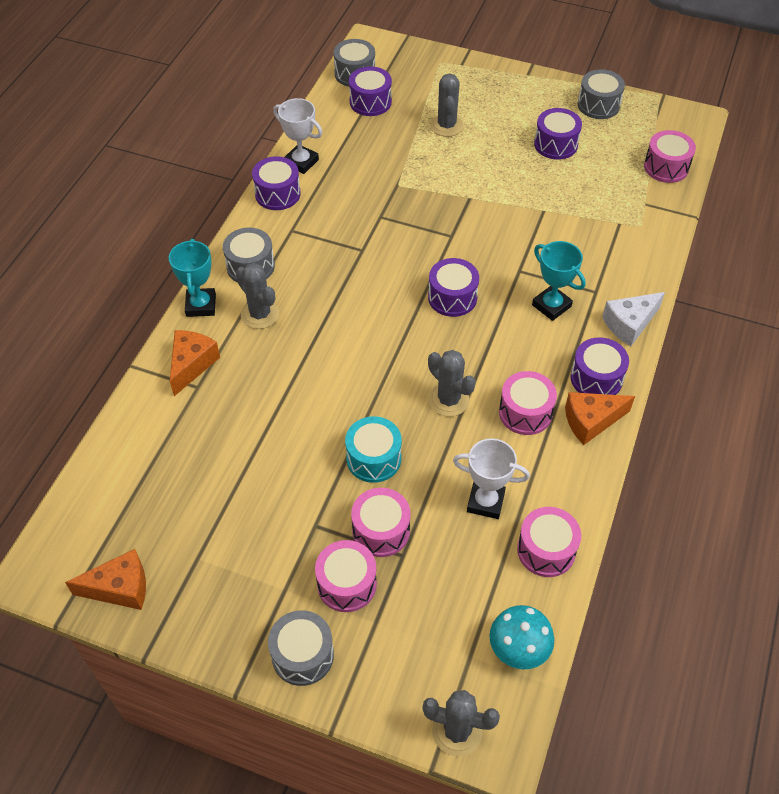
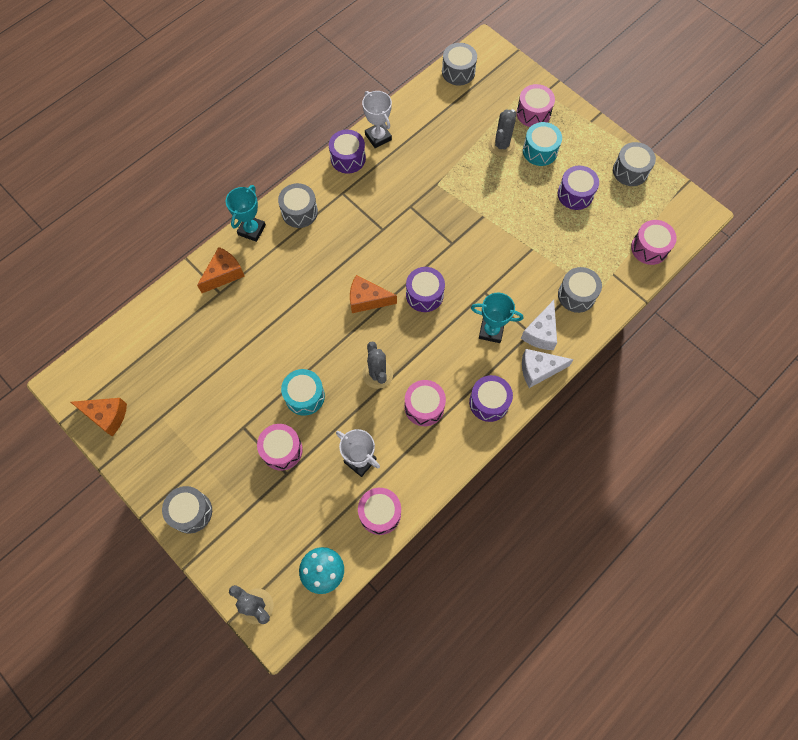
camera: 25 degrees right, 15 degrees up
(260, 314) = (287, 253): grey cactus -> none
(347, 584) = (241, 477): pink drum -> pink drum (533, 113)
(370, 102) = (456, 102): purple drum -> none
(491, 117) = (540, 151): none -> turquoise drum
(551, 305) = (491, 331): turquoise trophy -> turquoise trophy turned 60 degrees counterclockwise
(591, 421) = (465, 433): orange cheese -> orange cheese (367, 300)
(607, 287) = (541, 333): none -> white cheese
(621, 237) = (576, 295): none -> grey drum

